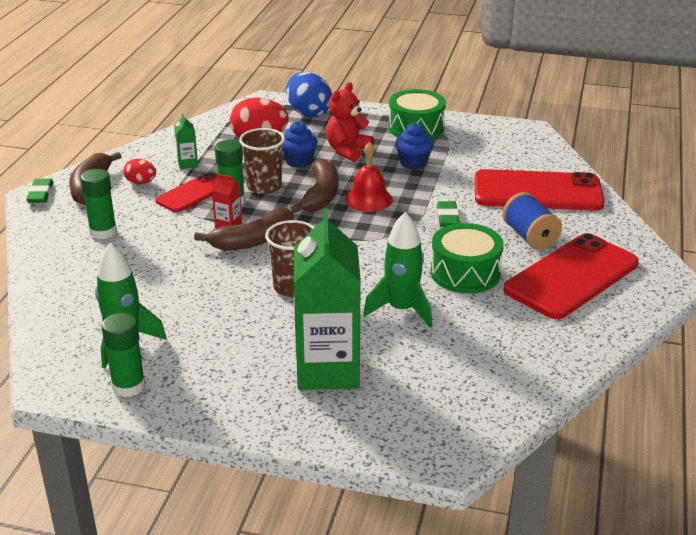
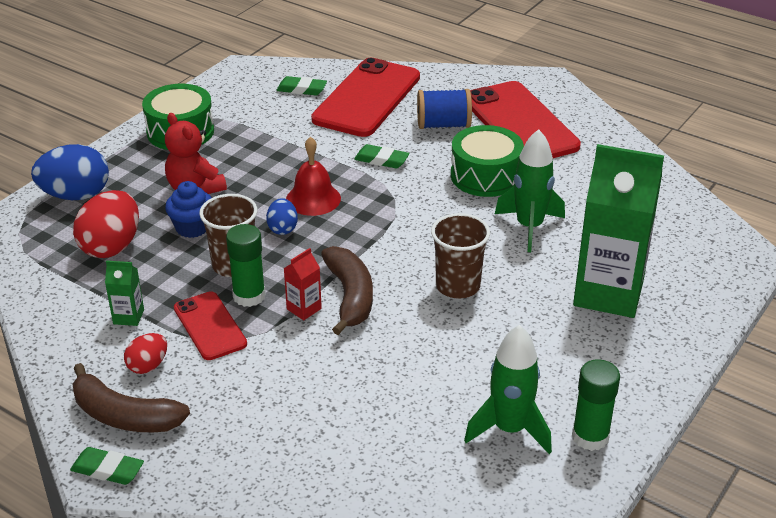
camera: 70 degrees left, 5 degrees up
(103, 232) = (253, 417): green glue stick -> none
(321, 195) = (282, 228): brown banana -> blue egg
(413, 163) = (257, 152): blue cupcake -> none
(522, 160) = (301, 89): none -> green eraser

